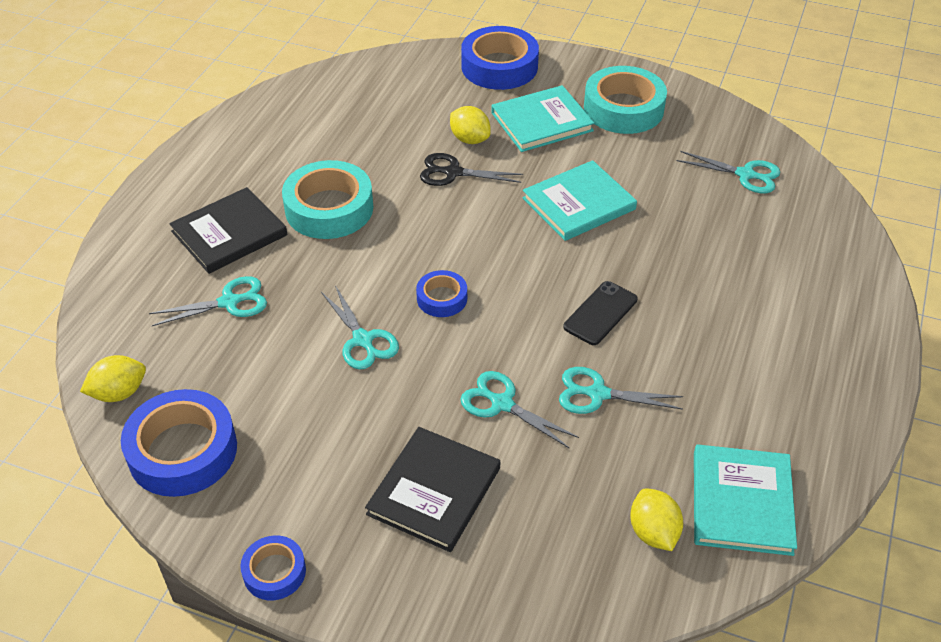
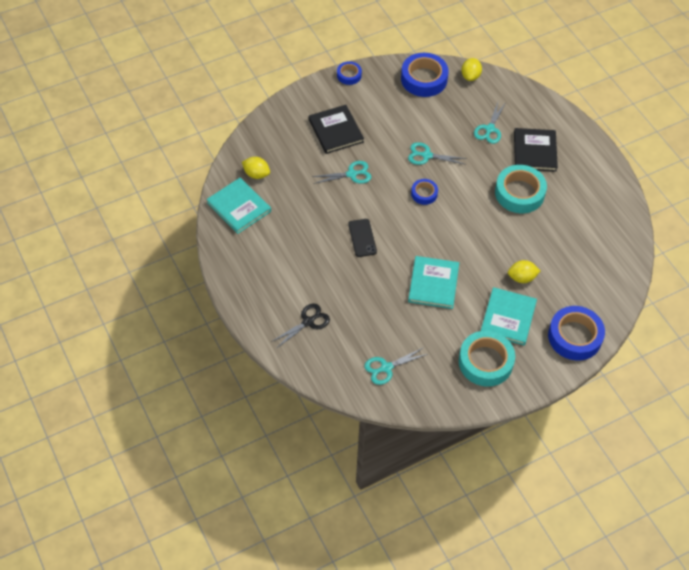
camera: 130 degrees right, 10 degrees up
(453, 172) = (502, 253): black scissors -> black scissors (308, 322)
(598, 394) = (325, 205): turquoise scissors -> none

